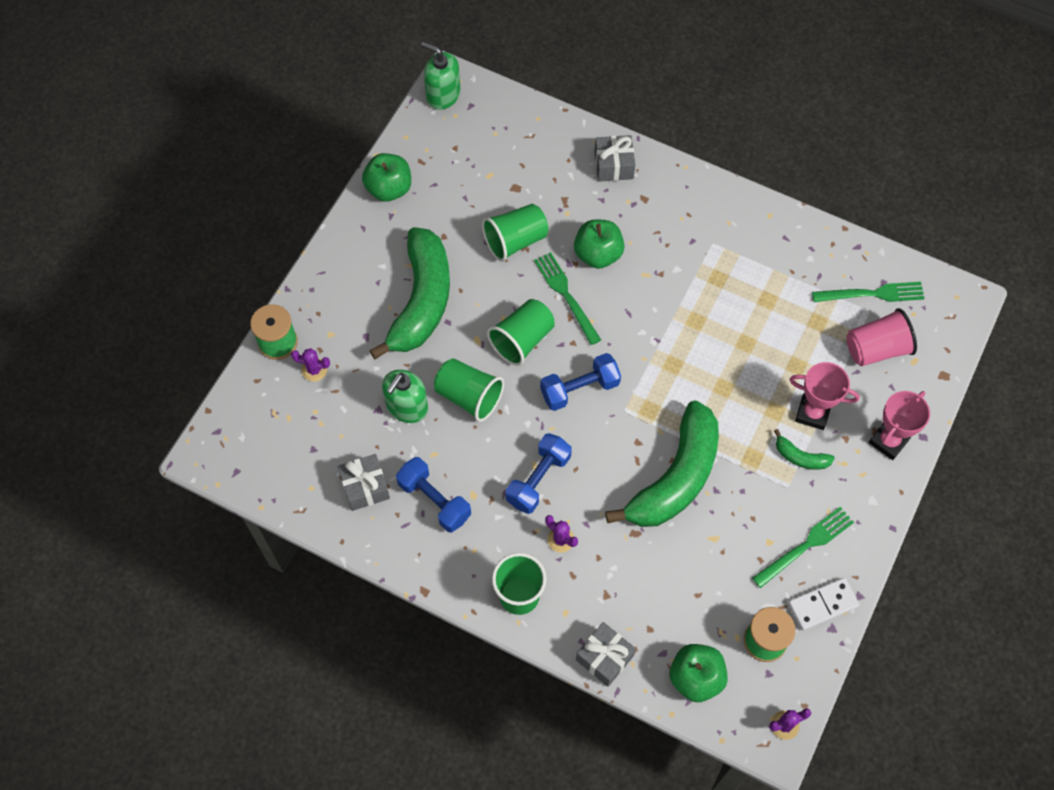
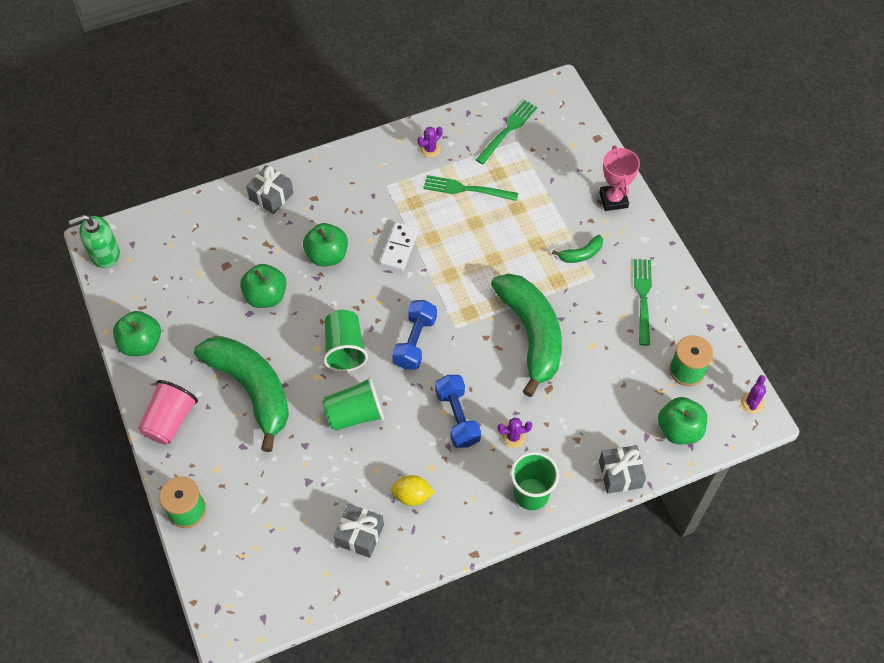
camera: 50 degrees left, 5 degrees down
(314, 370) = (234, 501): purple cactus -> purple cactus (430, 149)
(407, 407) = (324, 460): green soap dispenser -> none
(434, 500) = (412, 496): blue dumbbell -> yellow lemon
(515, 241) = (266, 296): green cup -> green apple
(565, 294) = (337, 297): green fork -> green fork (465, 189)
(812, 413) = (557, 224): pink trophy -> none
(822, 604) = (690, 319): white domino -> white domino (399, 247)
(876, 349) = (546, 157): pink cup -> pink cup (170, 420)

